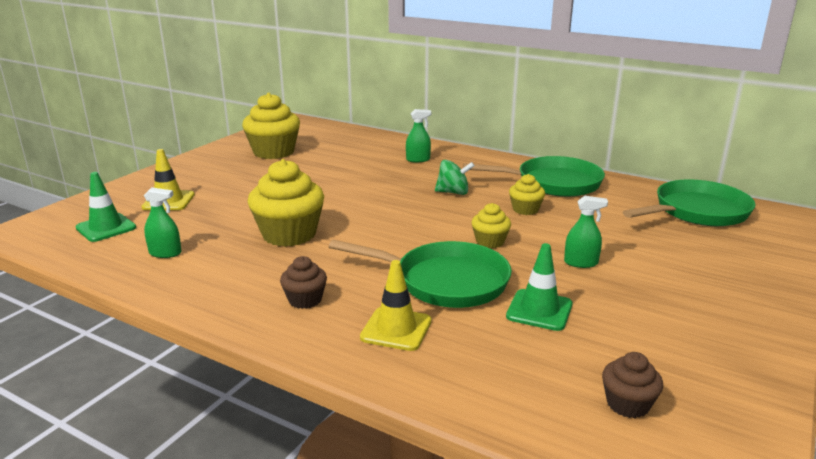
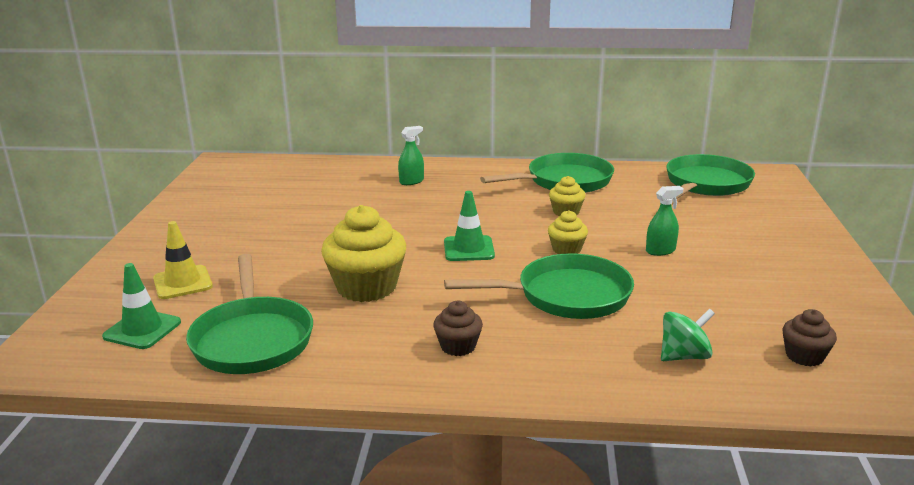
camera: 25 degrees left, 0 degrees up
(165, 253) = (252, 339): green spray bottle -> green pan
(274, 152) = (242, 202): yellow cupcake -> none
(396, 329) = (570, 349): yellow traffic cone -> none
(453, 192) = (483, 209): green spinning top -> green spinning top (684, 356)
(539, 310) = (669, 300): green traffic cone -> green traffic cone (469, 249)

